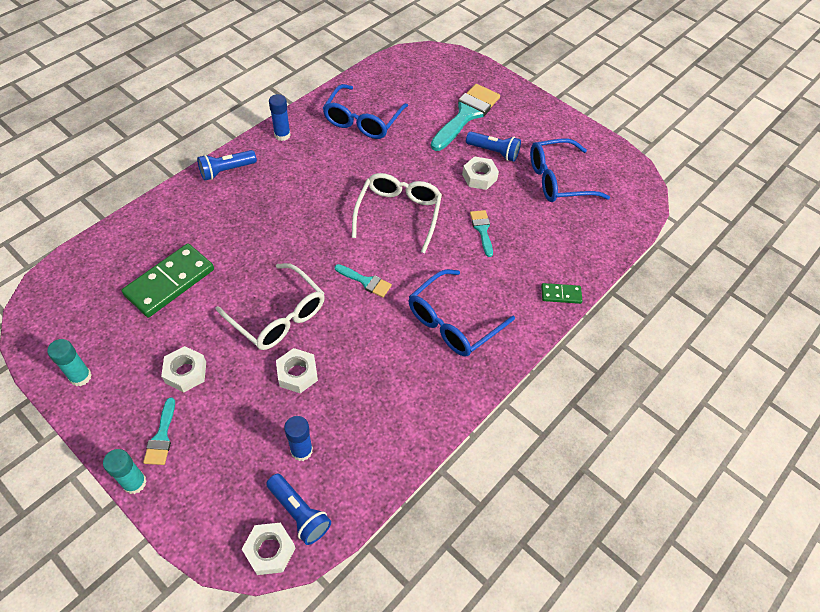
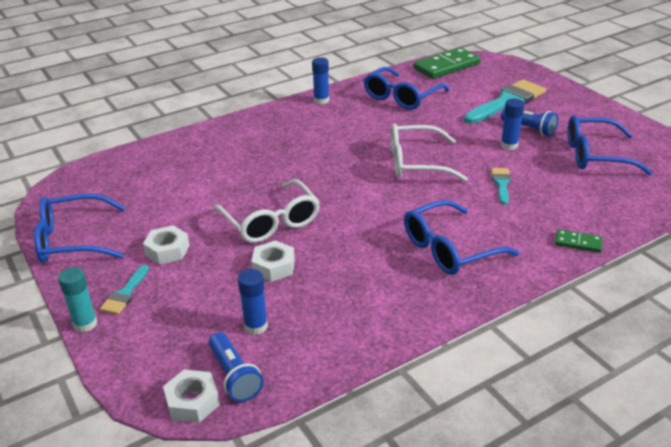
camera: 20 degrees right, 20 degrees down
(80, 377) = (72, 240): turquoise glue stick -> blue glasses
(169, 282) = (179, 186): green domino -> green domino (446, 66)
(226, 171) = (261, 118): blue flashlight -> none
(366, 281) = (367, 207): turquoise brush -> none
(398, 214) = (416, 163): white glasses -> white glasses turned 120 degrees counterclockwise
(479, 177) = (509, 145): white nut -> blue glue stick

